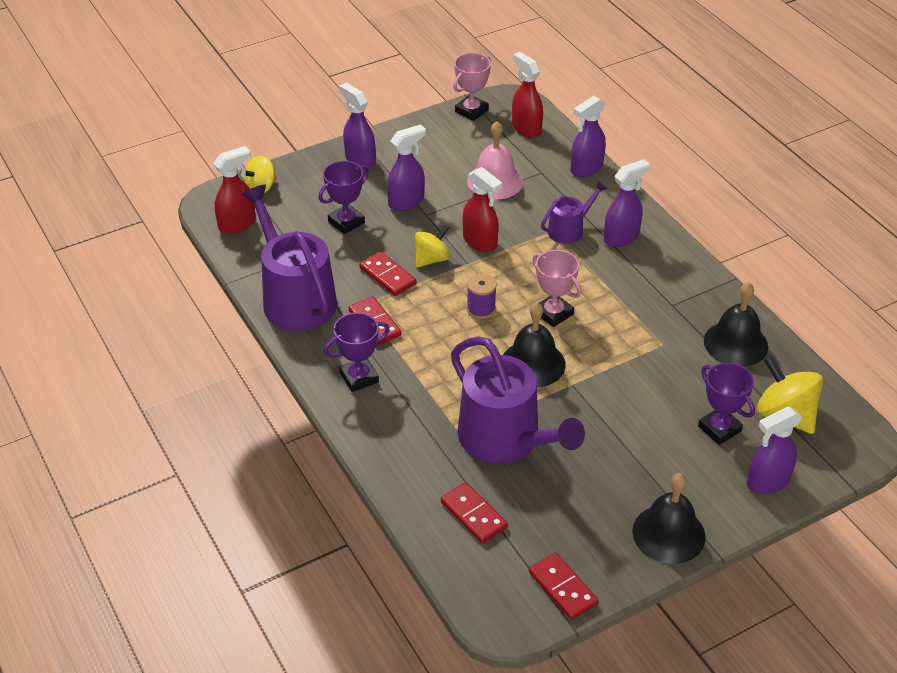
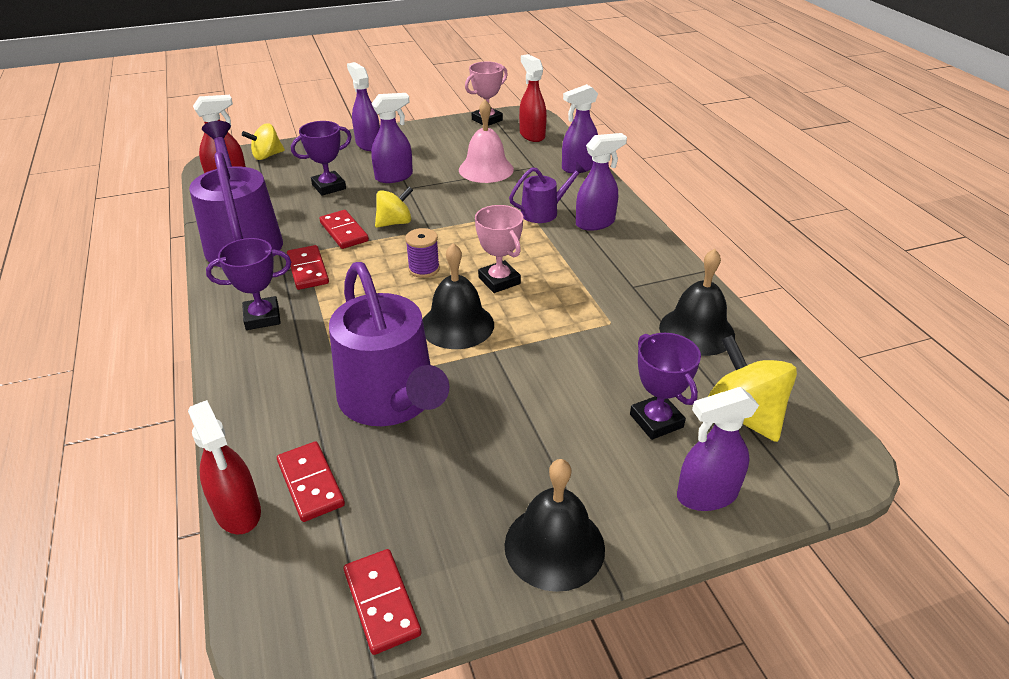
camera: 10 degrees right, 5 degrees down
(480, 242) = (450, 213): red spray bottle -> red spray bottle (238, 512)

